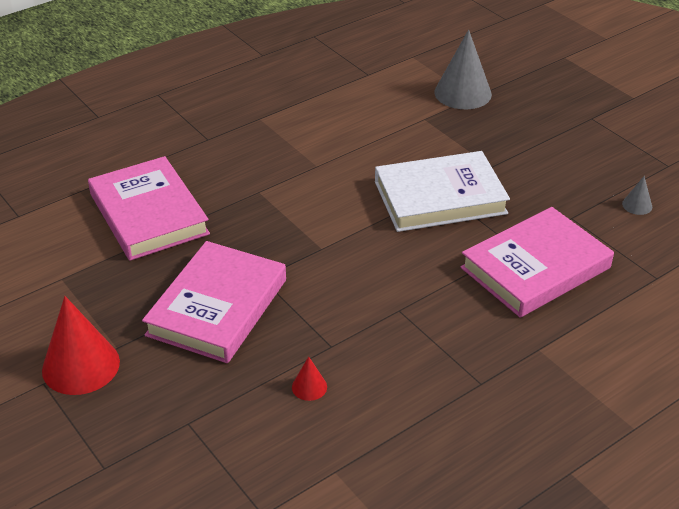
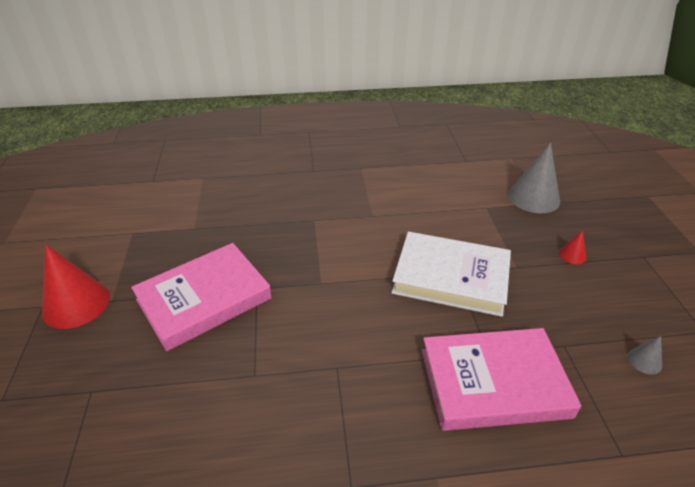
camera: 30 degrees right, 0 degrees up
(149, 214) = (227, 209): pink book -> none
(309, 387) = (204, 406): red cone -> red cone (572, 255)

